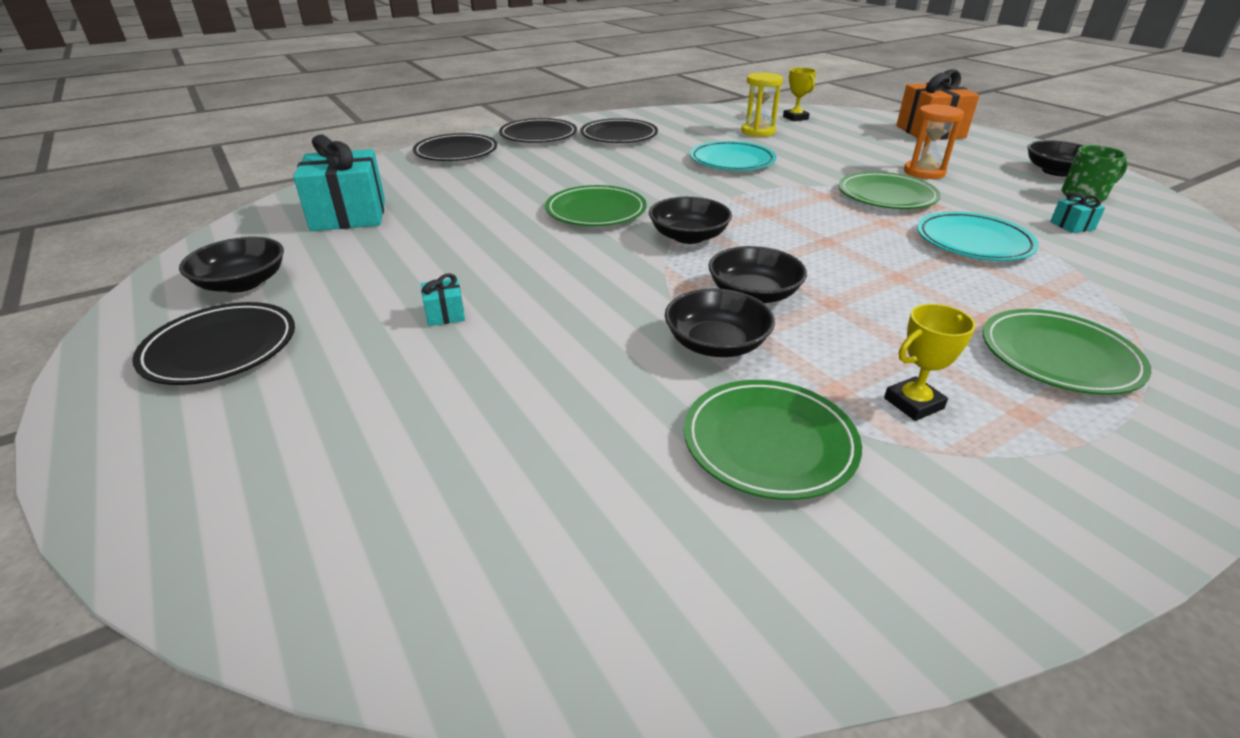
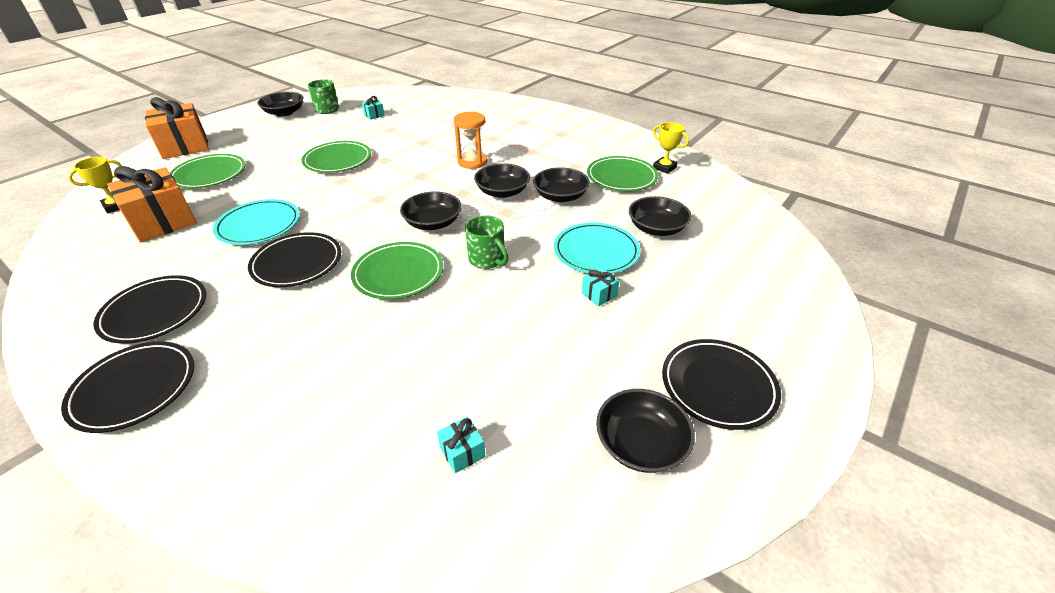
camera: 110 degrees left, 5 degrees up
(349, 215) = (462, 452): turquoise gift -> turquoise gift, size x0.42
(456, 152) = (209, 453): black plate -> black plate (297, 263)
(548, 420) = (656, 228): none -> black bowl
(582, 257) = (487, 260): none -> green mug
(758, 131) = (163, 222): yellow hourglass -> orange gift
(913, 403) = (571, 152): yellow trophy -> yellow trophy (664, 168)
(924, 172) = (287, 149): orange hourglass -> orange hourglass (472, 162)
(973, 242) = (405, 138): turquoise plate -> turquoise plate (596, 252)
(1058, 357) = (515, 126): green plate -> green plate (209, 175)

